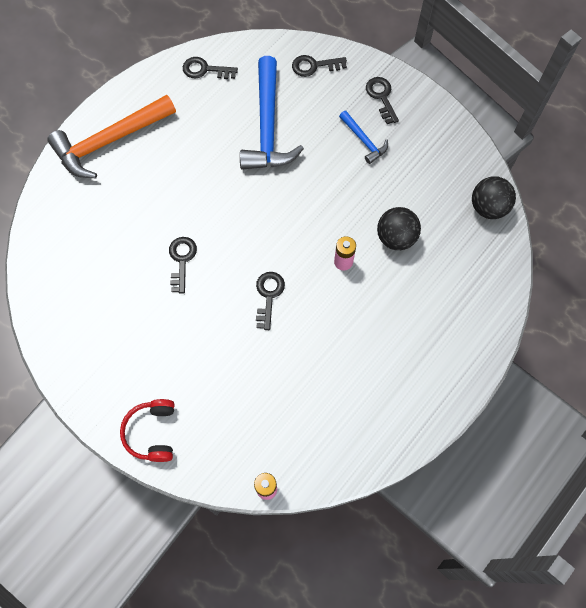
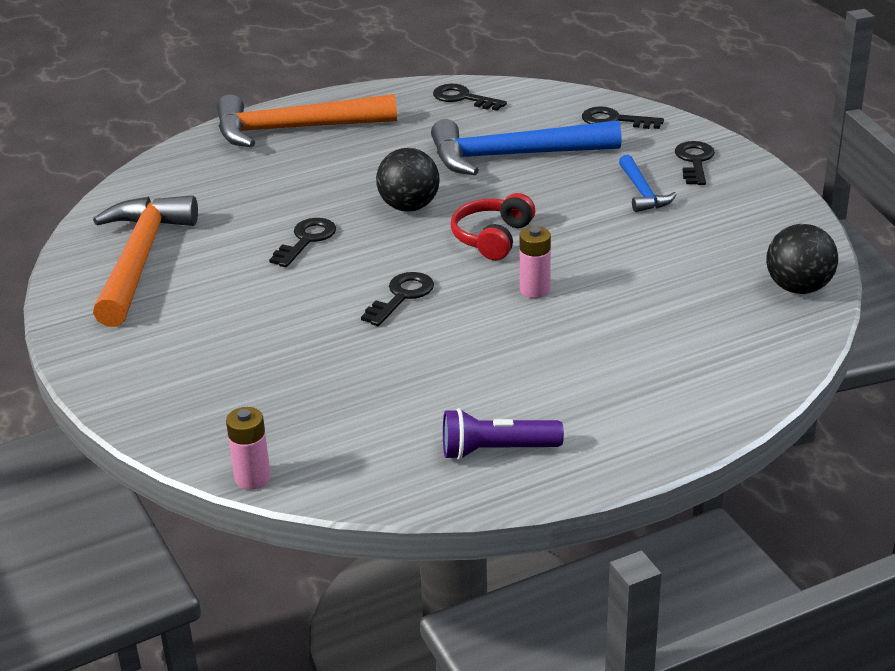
camera: 25 degrees right, 35 degrees down
(85, 317) = (140, 259): none -> orange hammer
(152, 432) = (137, 380): red headphones -> red headphones (492, 238)
(268, 127) = (512, 156): blue hammer -> blue hammer turned 60 degrees clockwise
(386, 413) = (496, 450): none -> purple flashlight
(396, 237) = (631, 285): black ball -> black ball (409, 207)

